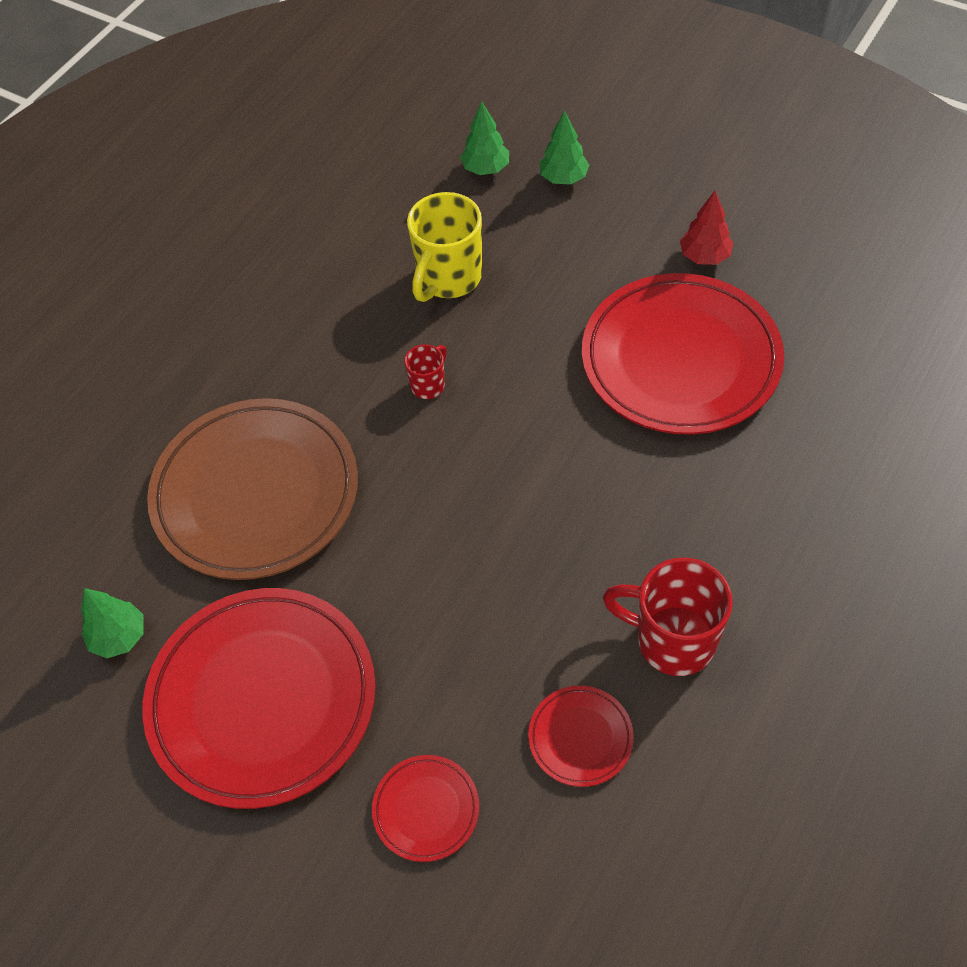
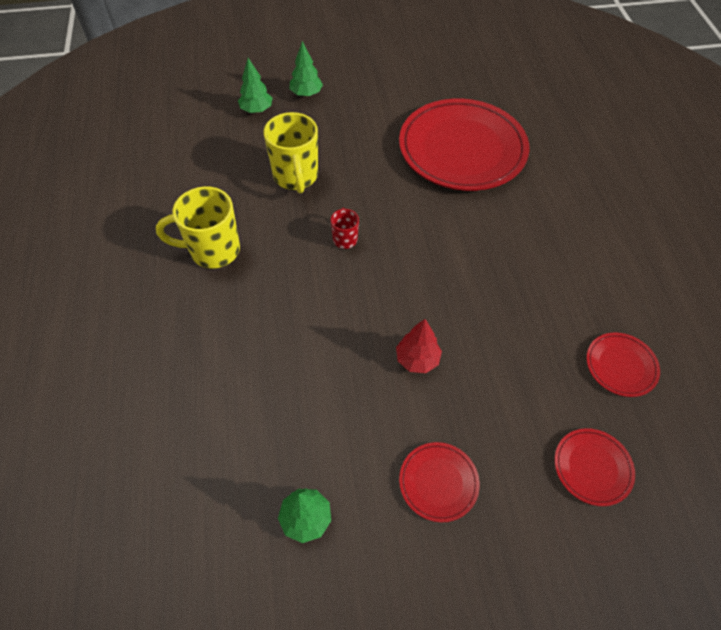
camera: 45 degrees left, 0 degrees up
(256, 493) = (305, 365): brown plate -> none
(262, 700) = (438, 482): red plate -> red plate, size x0.44
(285, 313) = (213, 250): none -> yellow mug
(672, 640) = (606, 285): red mug -> none
(704, 256) = (420, 95): red tree -> red tree (417, 359)

